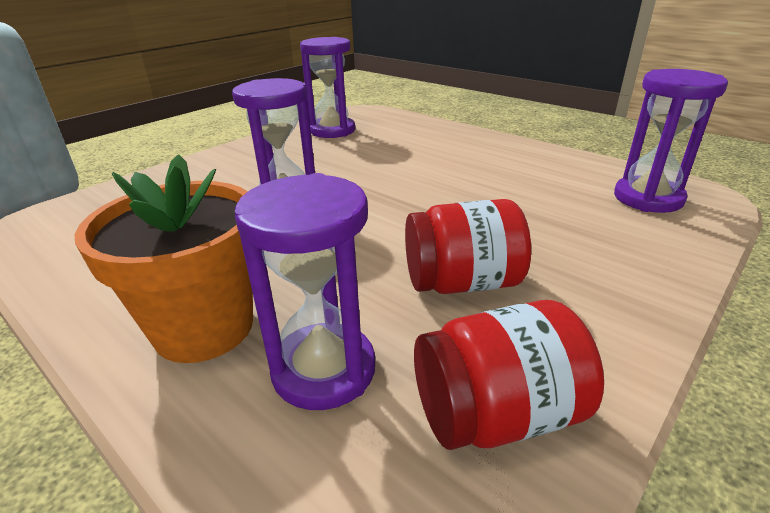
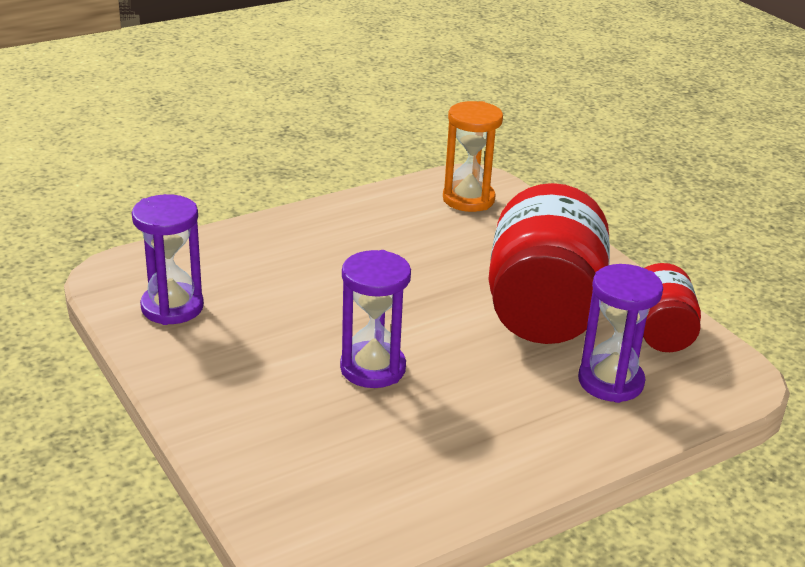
camera: 75 degrees left, 0 degrees up
(204, 328) = (551, 427): orange flower pot -> none
(462, 283) = (543, 310): red jar -> red jar, size x1.84
(648, 198) = (468, 199): purple hourglass -> orange hourglass

